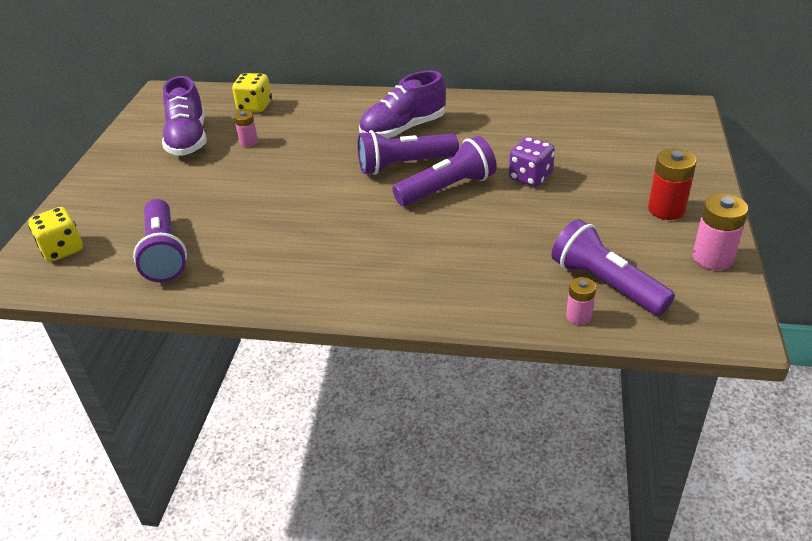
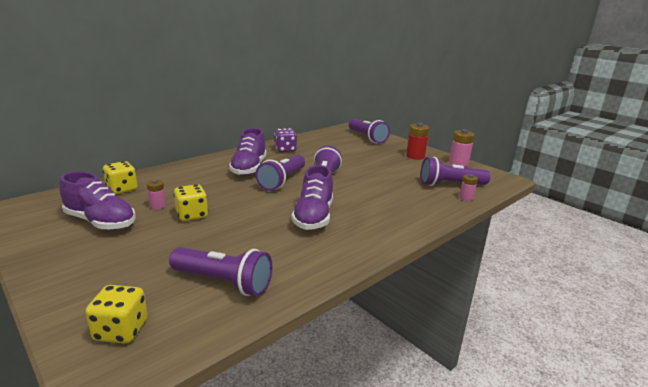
camera: 55 degrees left, 15 degrees down
(254, 168) = (192, 215): none -> yellow dice
(344, 231) = (313, 217): none -> purple shoe
(530, 177) = (348, 164): purple dice -> purple dice (285, 150)
(663, 140) = (367, 137): none -> purple flashlight

